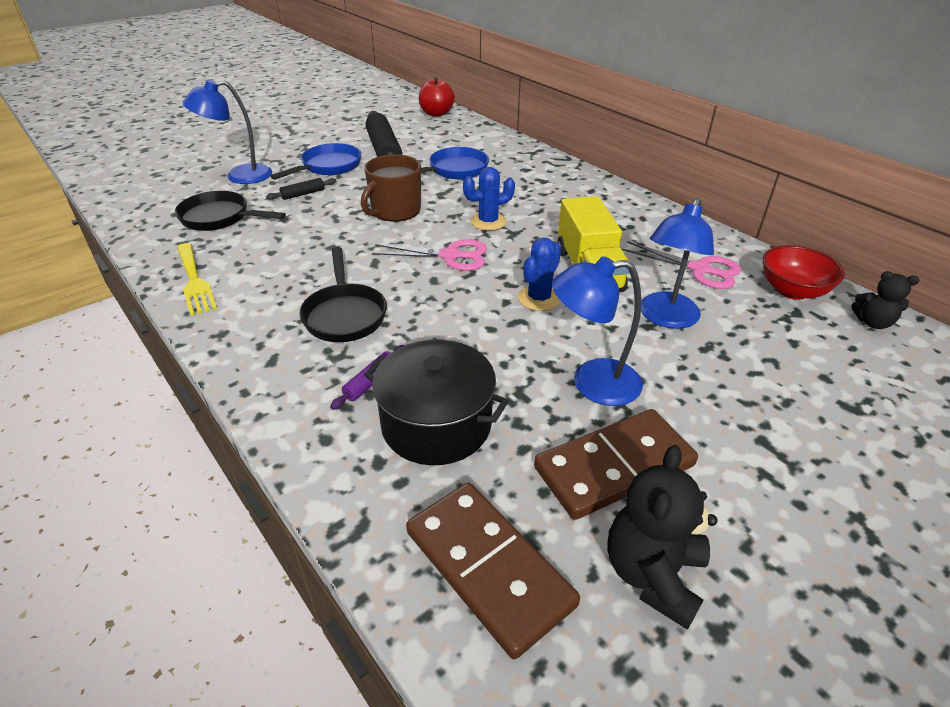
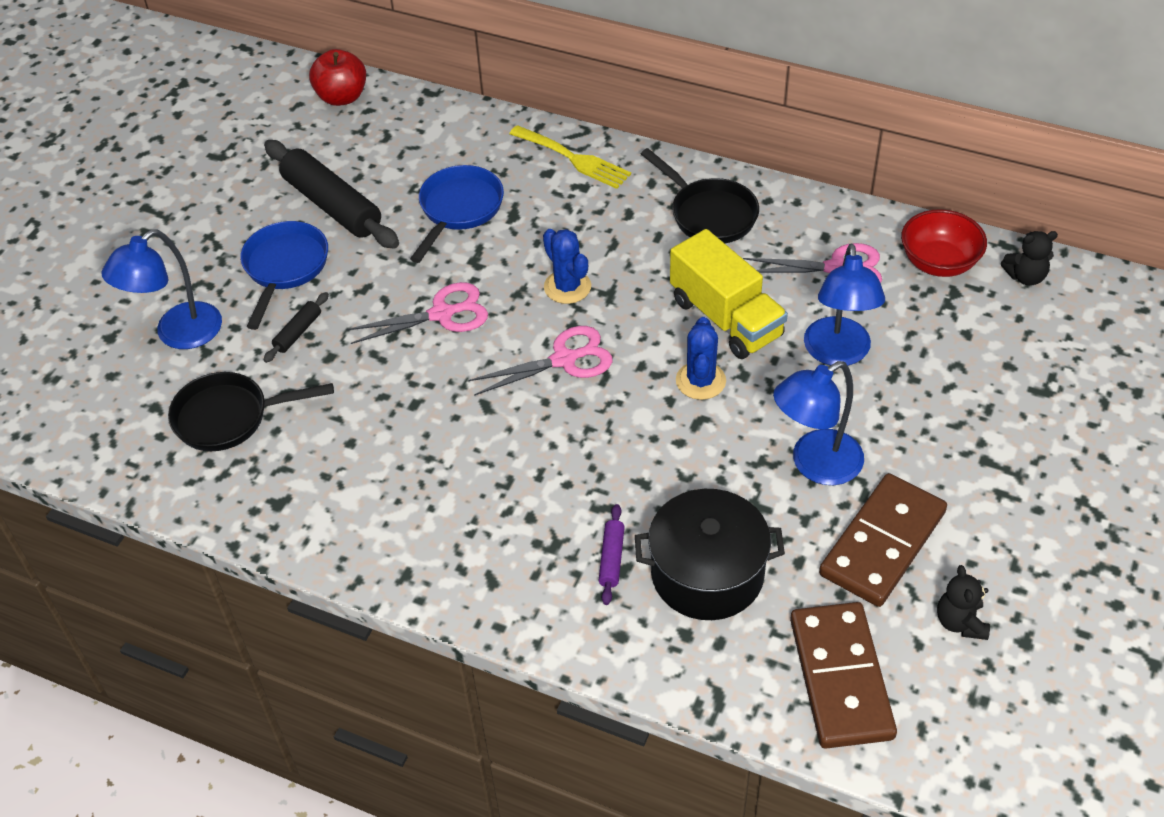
camera: 25 degrees left, 10 degrees up
(194, 281) = (302, 523): yellow fork -> yellow fork (574, 159)
(344, 314) = (516, 492): black pan -> black pan (709, 214)
(395, 211) = (442, 314): brown mug -> pink scissors
(488, 222) = (567, 287): blue cactus -> blue cactus turned 75 degrees counterclockwise
(488, 568) = (840, 678): brown domino -> brown domino turned 60 degrees clockwise
(652, 574) = (960, 622): black teddy bear -> black teddy bear, size x0.61

